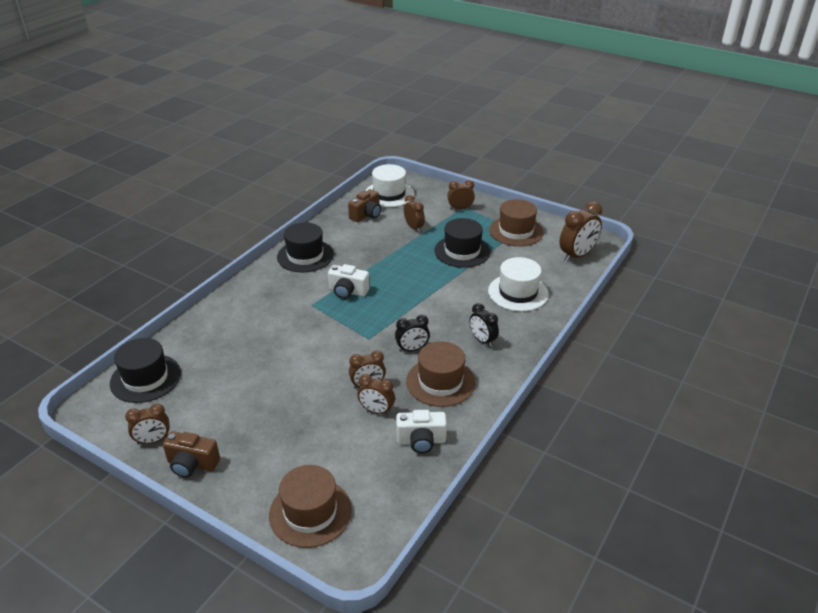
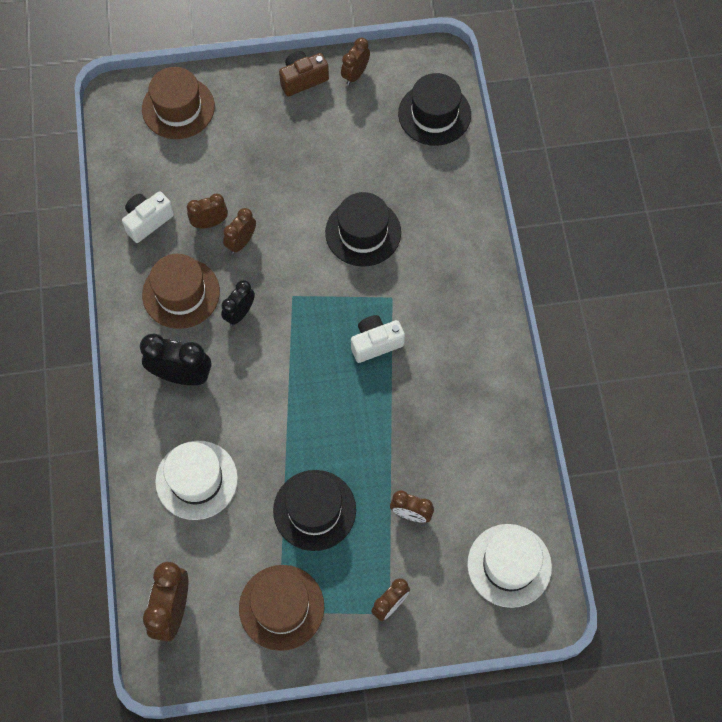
camera: 140 degrees right, 30 degrees up
(305, 256) = (478, 363): black hat -> black hat (363, 232)
(366, 215) = (491, 494): brown camera -> none
(482, 340) = (181, 375): black clock -> black clock, size x1.62

